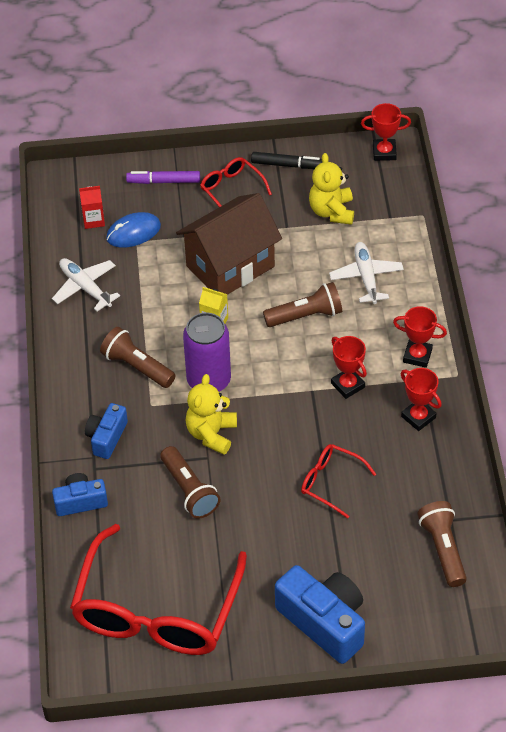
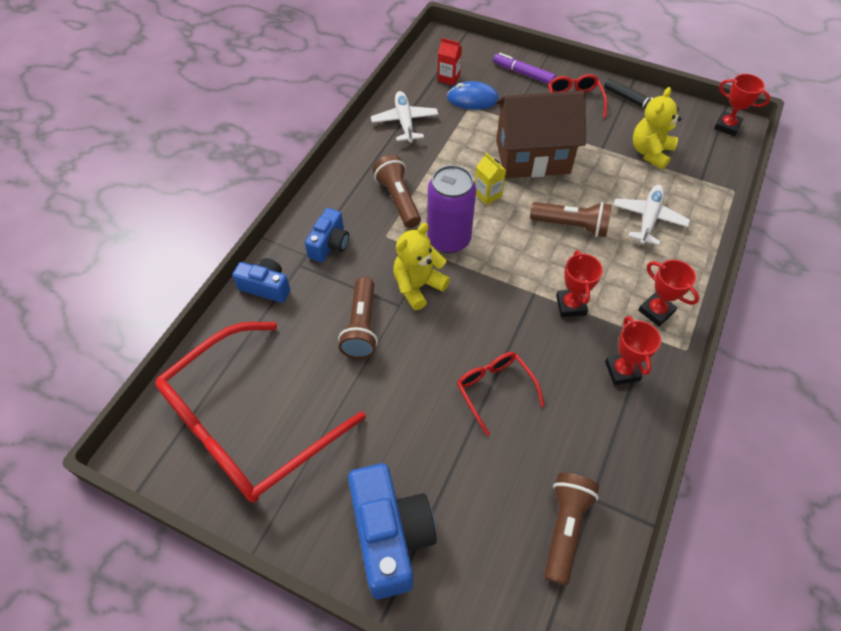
camera: 30 degrees right, 5 degrees up
(106, 437) = (329, 244): blue camera -> blue camera turned 150 degrees clockwise

